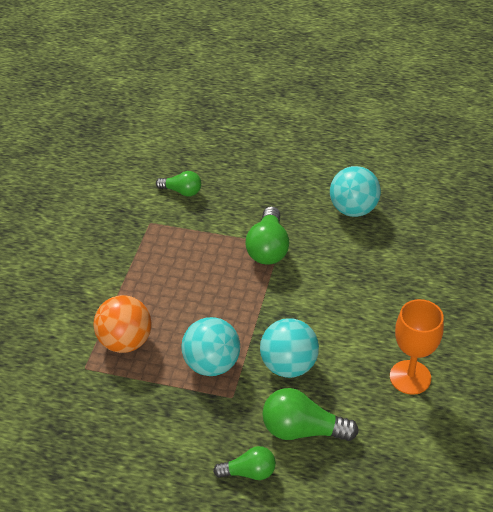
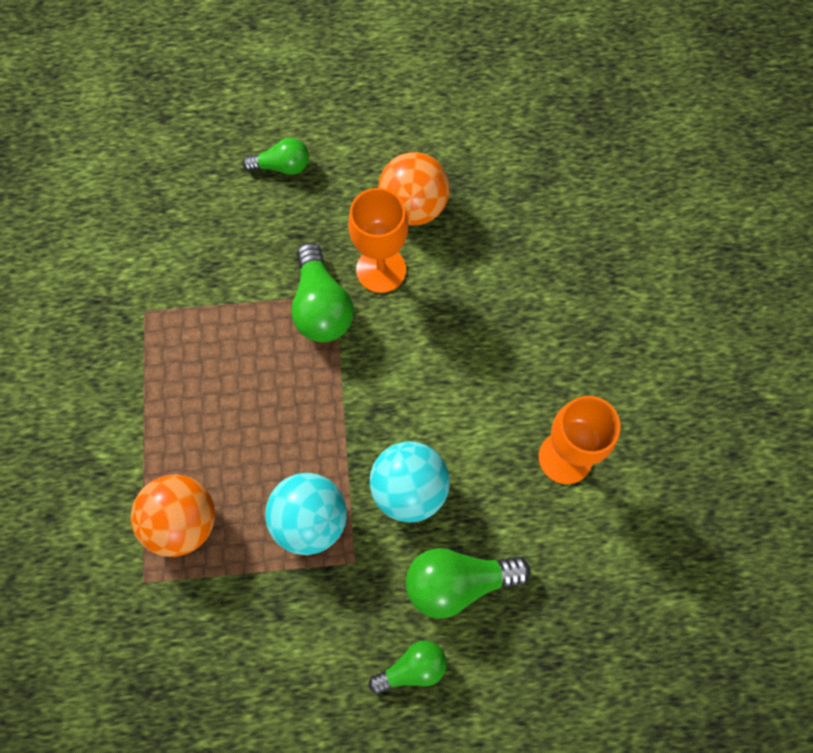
camera: 20 degrees left, 25 degrees up
(182, 191) = (169, 243): green light bulb -> green light bulb (282, 166)
(317, 238) = (381, 270): none -> orange goblet
(353, 209) = (413, 206): turquoise ball -> orange ball

